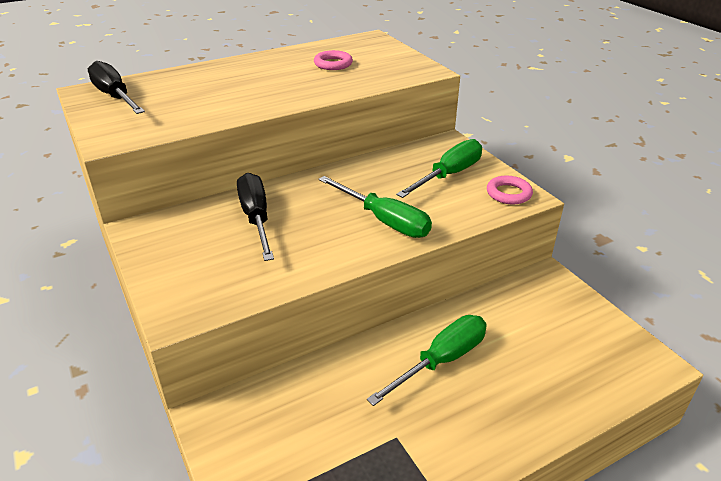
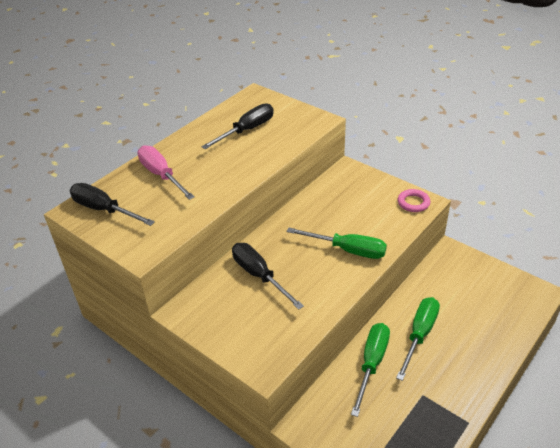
camera: 20 degrees left, 5 degrees up
(203, 81) = (161, 175): none -> pink screwdriver
(333, 64) = (247, 130): pink ring -> black screwdriver
(448, 175) = (366, 198): green screwdriver -> green screwdriver (371, 364)

